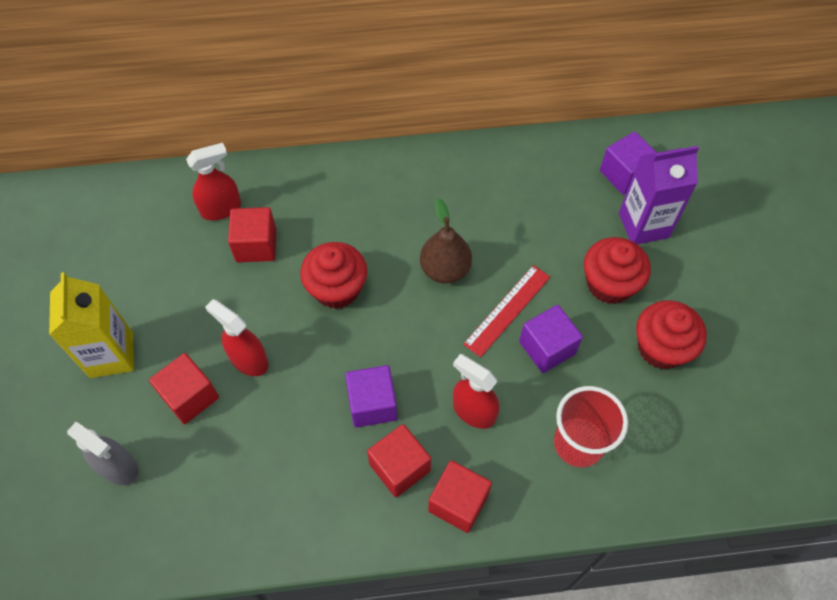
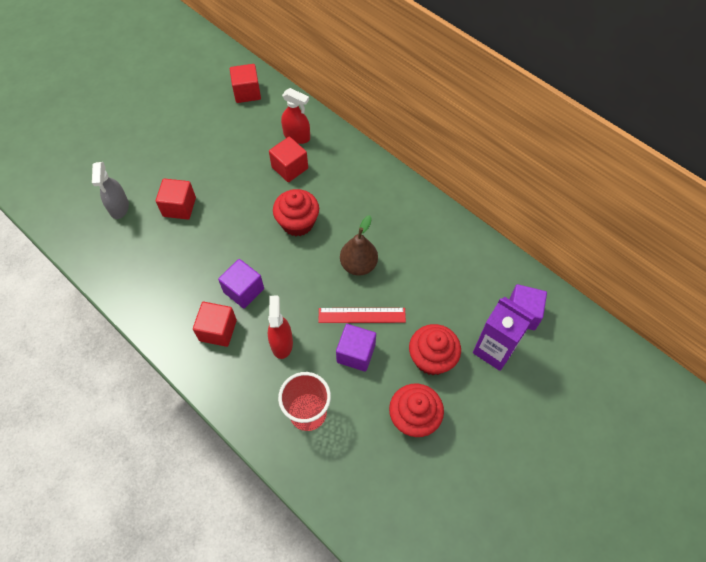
camera: 50 degrees right, 0 degrees up
(111, 355) = (174, 158): yellow carton -> none
(248, 360) = (221, 216): red spray bottle -> none
(458, 502) = (220, 374): red cube -> red cube (247, 92)

